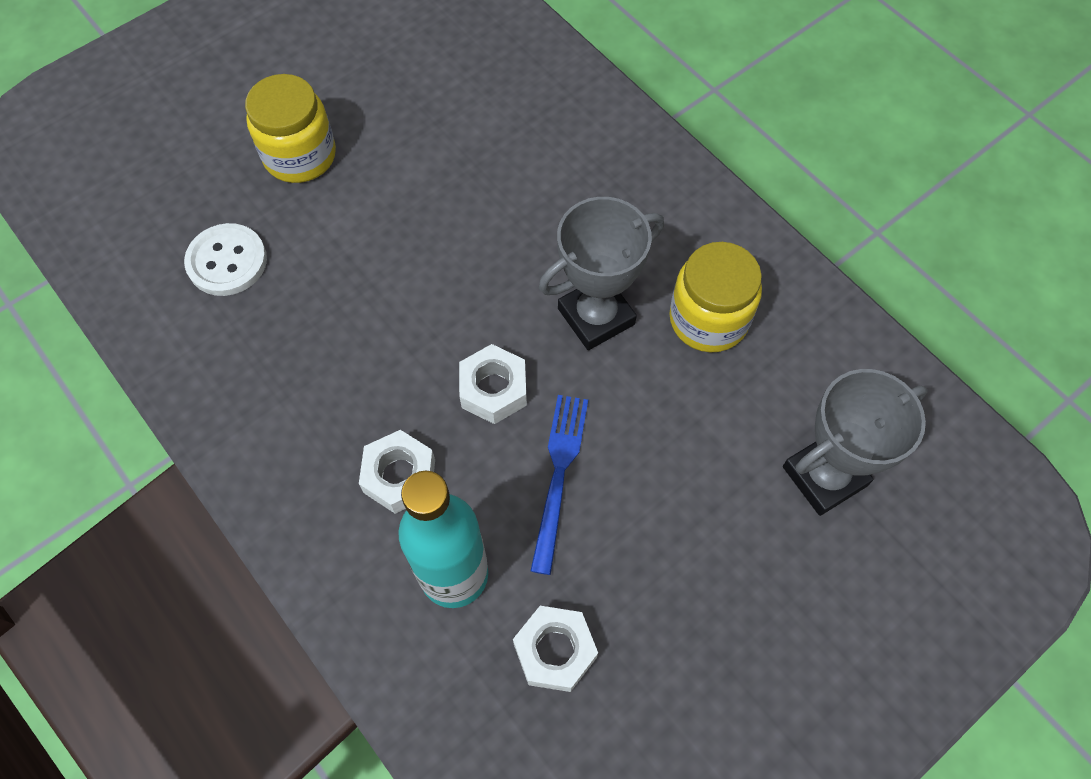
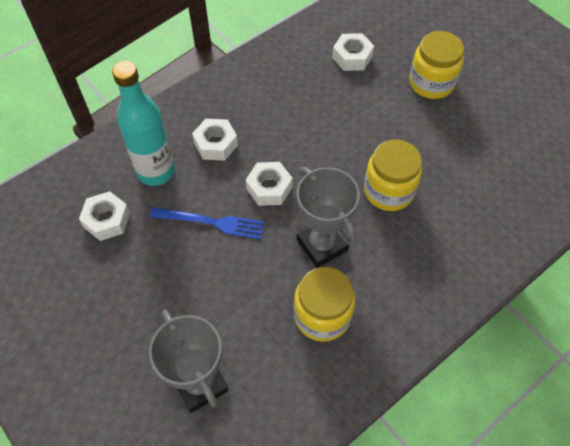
camera: 90 degrees right, 5 degrees down
(227, 261) = (352, 57): white button -> white nut
(503, 227) = (388, 191): none -> yellow jar

